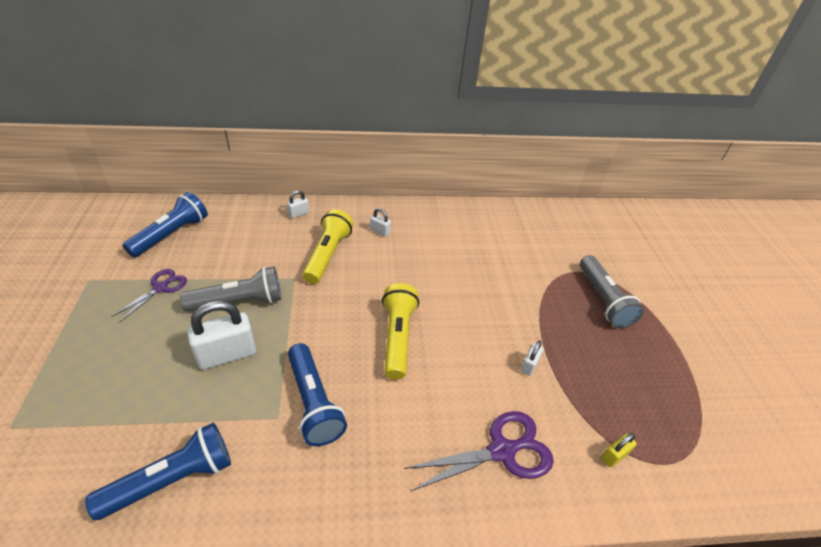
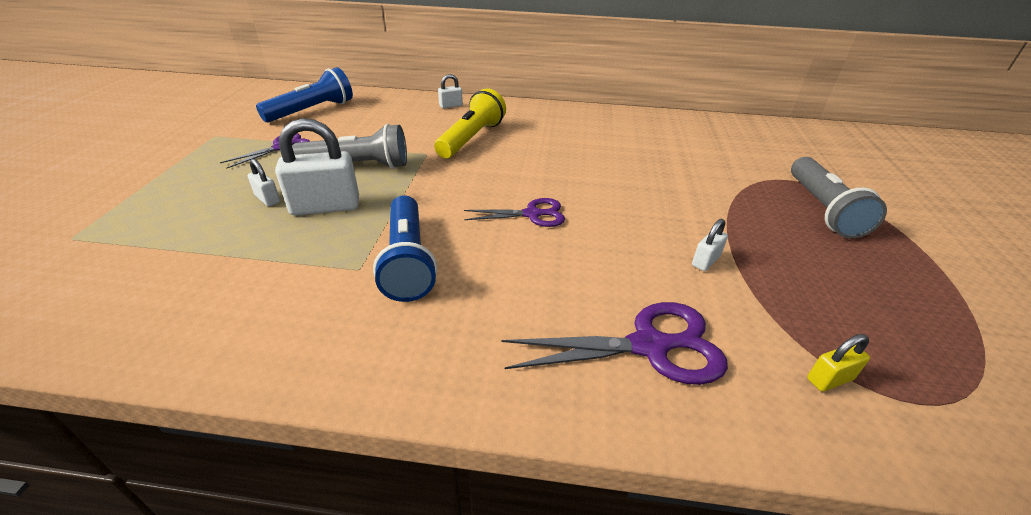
camera: 15 degrees right, 5 degrees down
(173, 479) = (211, 309): blue flashlight -> none
(380, 231) = (537, 126): white padlock -> white padlock (267, 199)
(397, 337) = (532, 214): yellow flashlight -> purple scissors

